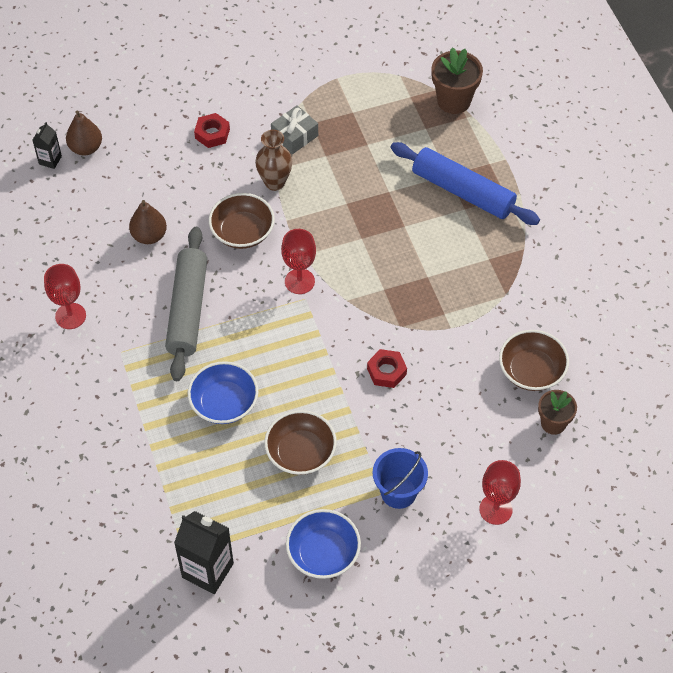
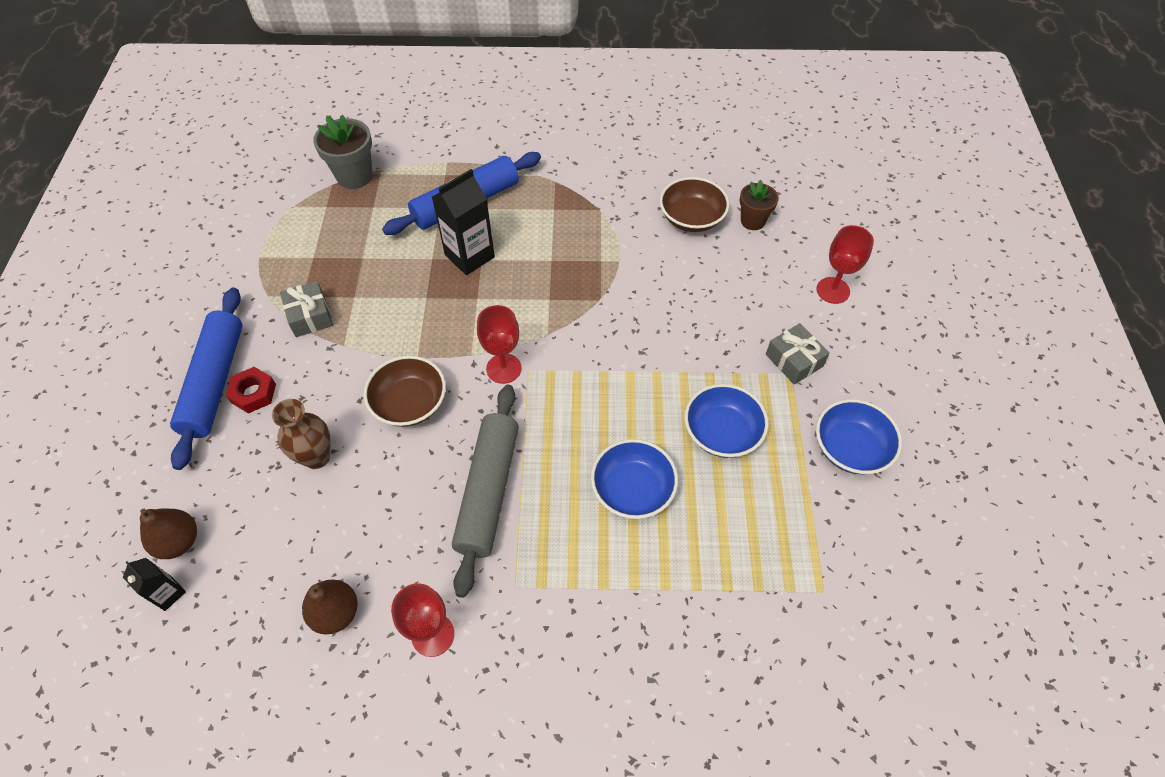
camera: 70 degrees left, 0 degrees up
(149, 236) = (360, 504): brown pear -> brown pear (336, 613)
(188, 310) = (488, 491): grey rolling pin -> grey rolling pin turned 75 degrees clockwise
(207, 570) = (848, 572): black carton -> black carton (469, 256)
(212, 107) = (215, 382): none -> blue rolling pin
(275, 182) = (360, 352): brown vase -> brown vase (316, 457)
(301, 453) = (722, 432): brown bowl -> blue bowl
(386, 371) = (649, 327): red nut -> none
(398, 492) = (794, 360): blue bucket -> grey gift
(454, 101) = (354, 176): brown flower pot -> grey flower pot

